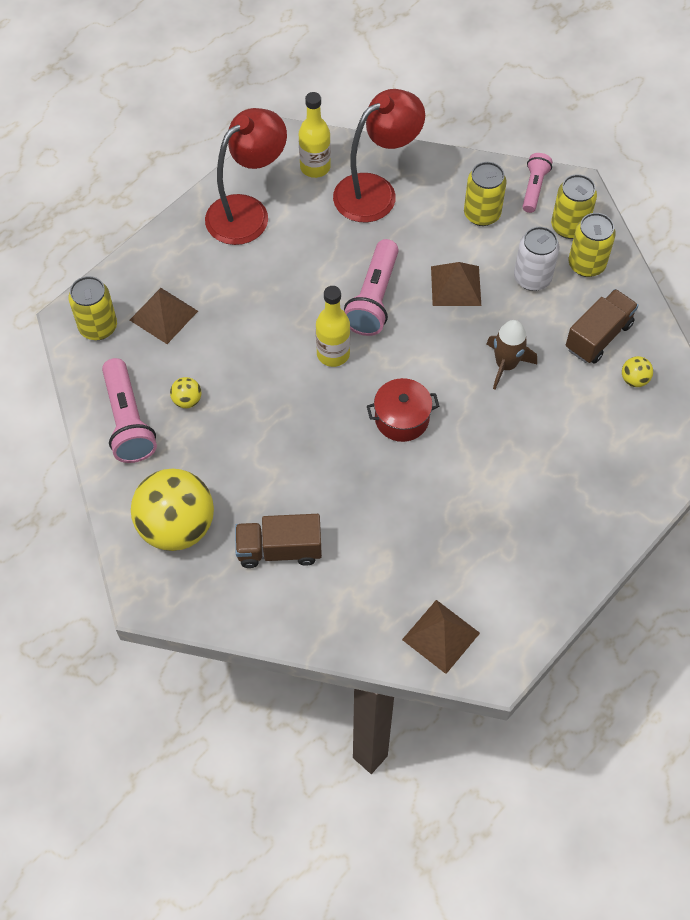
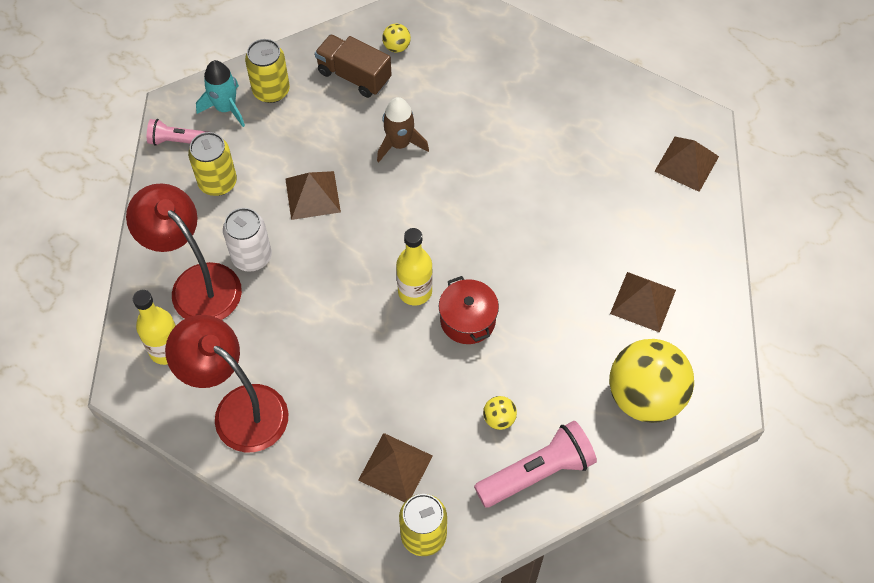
camera: 100 degrees left, 0 degrees up
(279, 549) = (643, 301): brown truck -> brown pyramid
(373, 298) = (340, 265): pink flashlight -> none
(402, 418) = (477, 221): red pot -> red pot (467, 320)
(532, 278) = (294, 132): white can -> white can (251, 257)
(569, 227) = (226, 108): yellow can -> turquoise rocket

